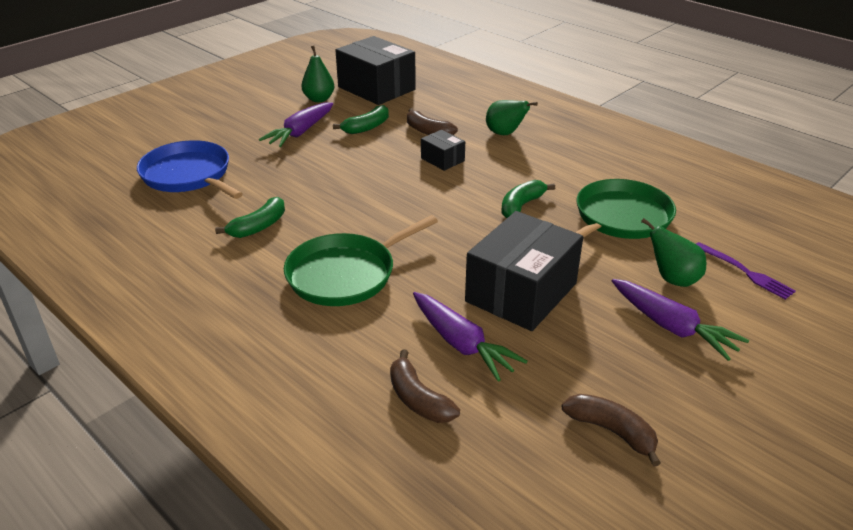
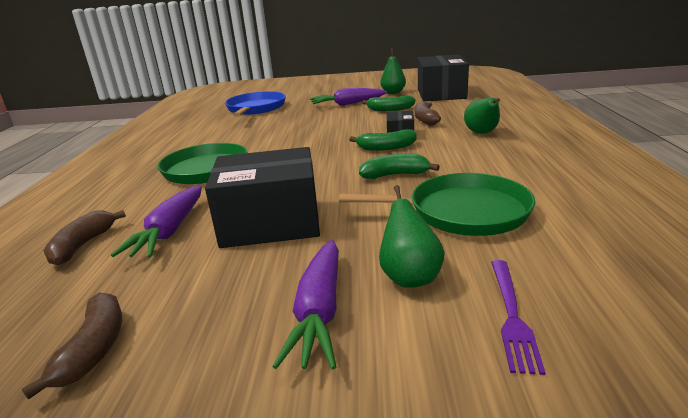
camera: 50 degrees right, 10 degrees down
(258, 226) = (230, 136): green banana -> green banana (386, 148)

